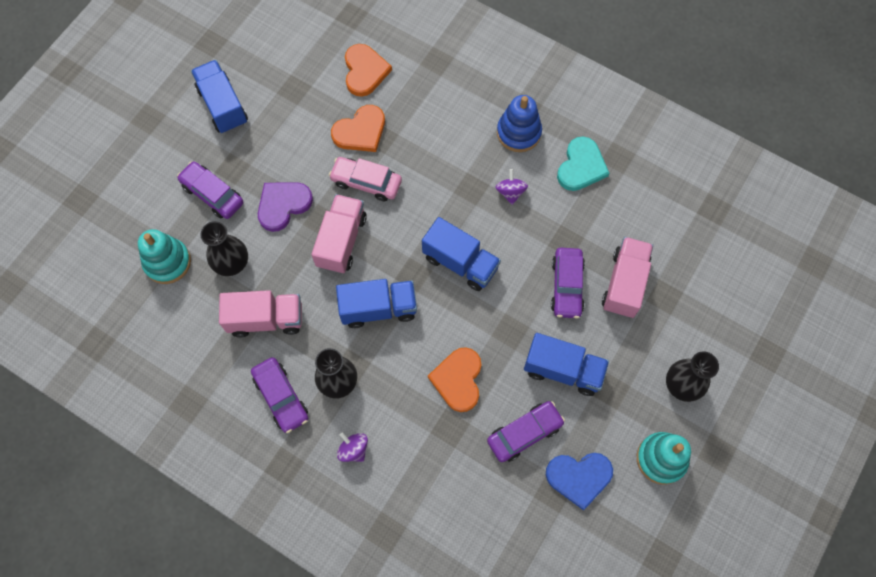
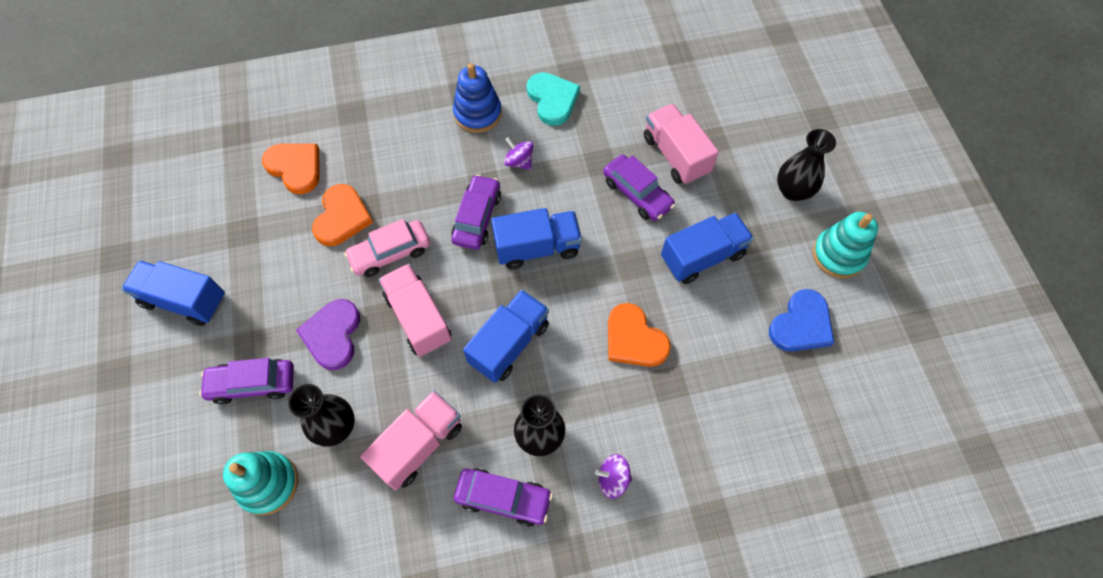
camera: 45 degrees left, 5 degrees down
(524, 433) = (728, 331): purple car -> purple car (477, 218)

